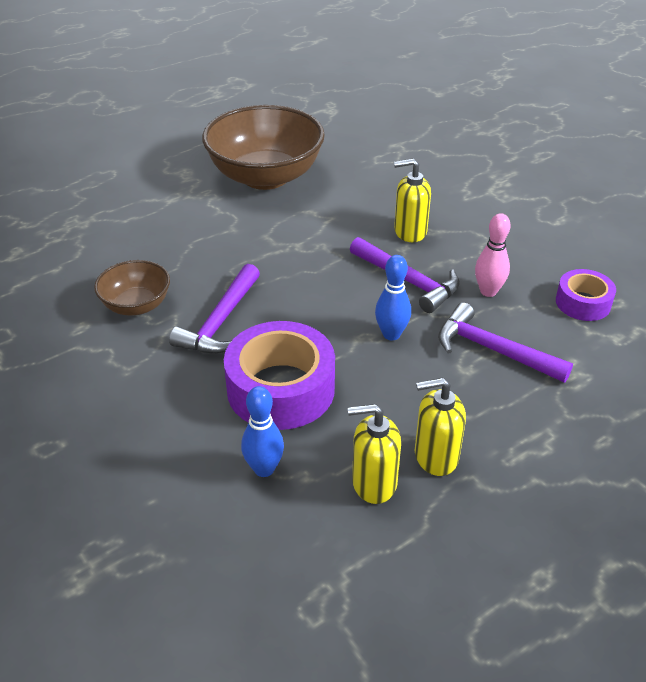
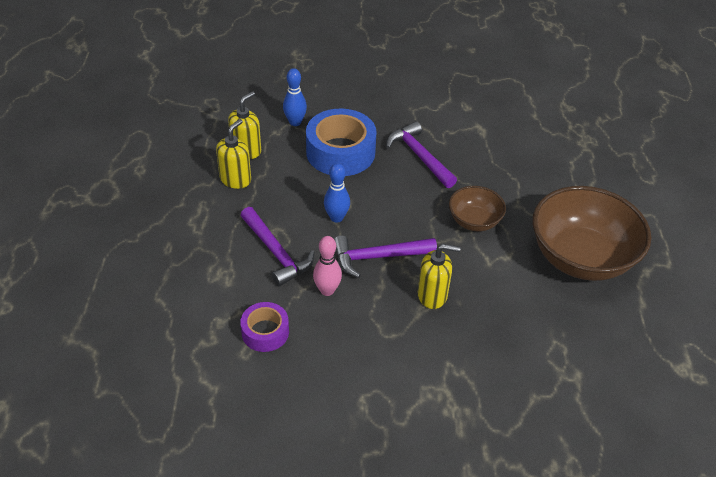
camera: 125 degrees right, 5 degrees up
(136, 305) = (467, 132): brown bowl -> brown bowl (474, 221)
(281, 389) = (340, 152): purple tape -> blue tape
(410, 232) = (432, 295): yellow soap dispenser -> yellow soap dispenser turned 60 degrees clockwise
(493, 350) = (276, 253): purple hammer -> purple hammer turned 75 degrees clockwise

